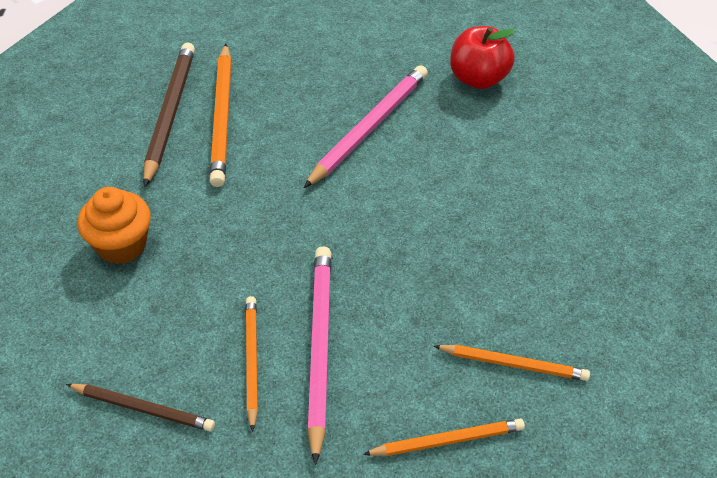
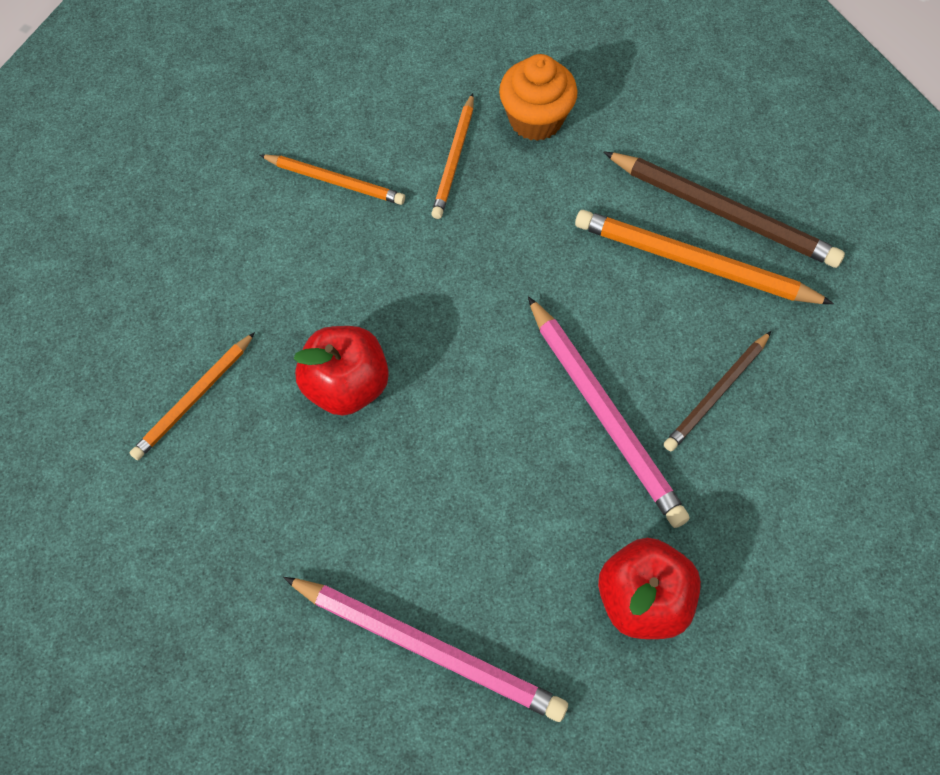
camera: 115 degrees right, 15 degrees up
(143, 409) = (335, 90): brown pencil -> brown pencil (716, 393)
(320, 348) = (316, 239): pink pencil -> pink pencil (427, 648)
(438, 270) = (346, 386): none -> red apple
(447, 441) = (156, 301): orange pencil -> orange pencil (454, 159)

